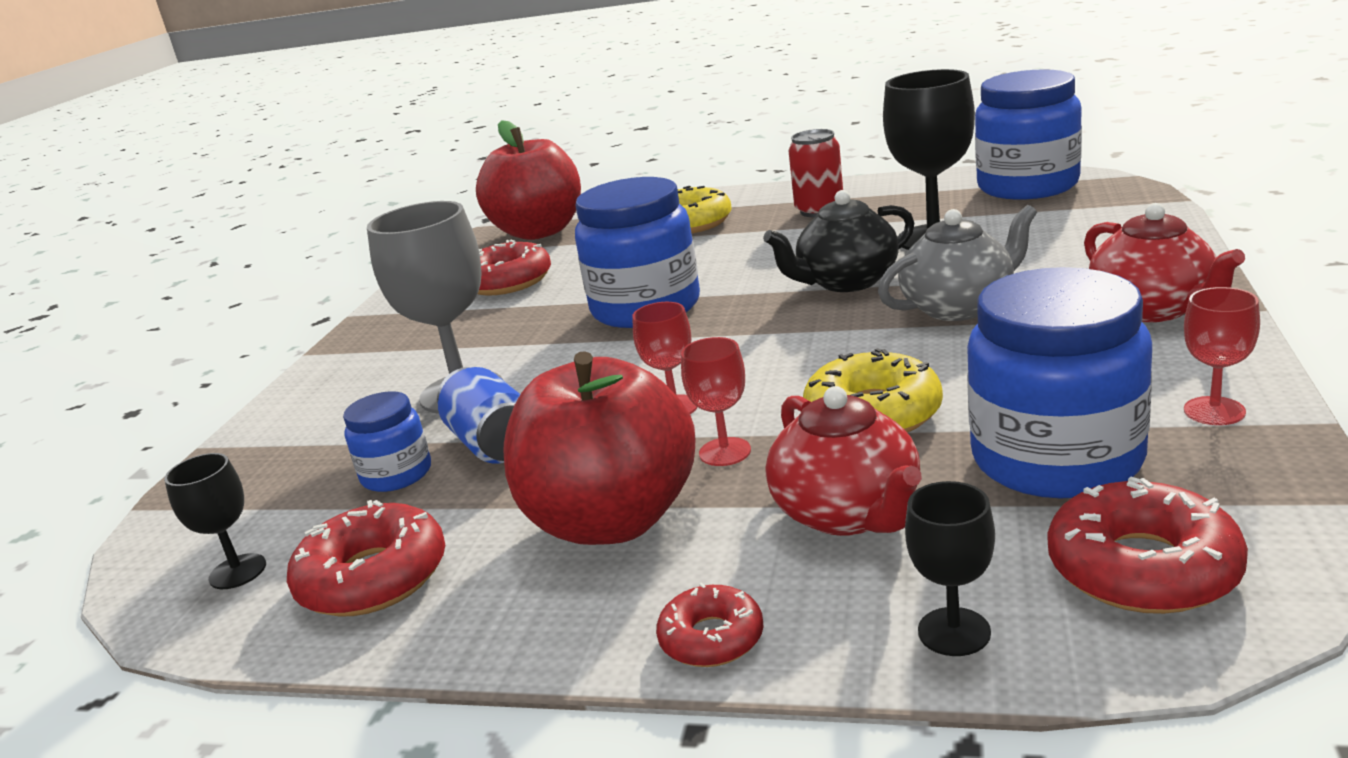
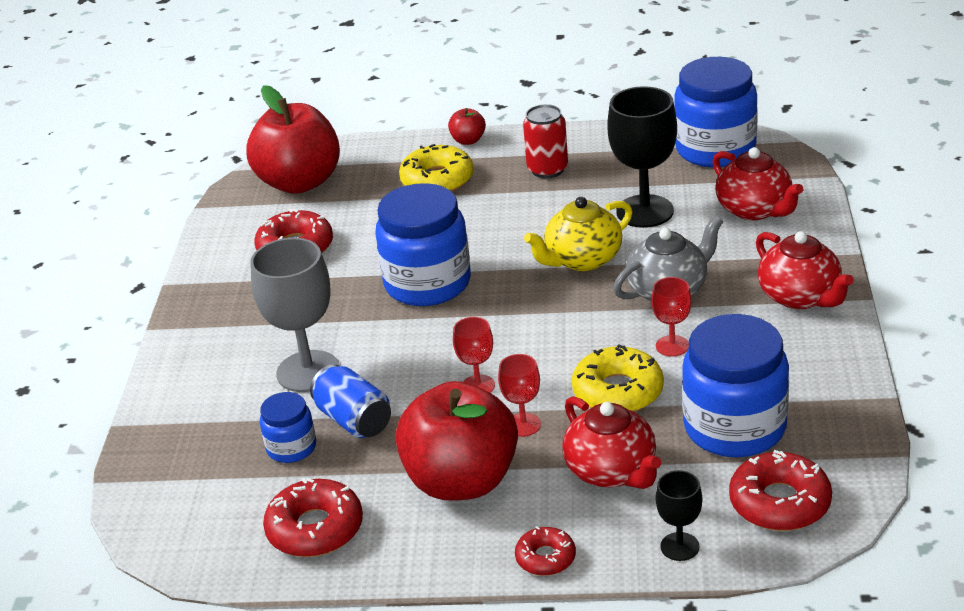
camera: 10 degrees left, 10 degrees up
(238, 571) = (214, 529): black goblet -> none
(734, 194) = (468, 140): none -> red apple
(846, 282) = (582, 260): black teapot -> yellow teapot
(1081, 232) = (755, 210): none -> red teapot
(1214, 411) = (829, 389): red goblet -> red goblet (672, 346)

